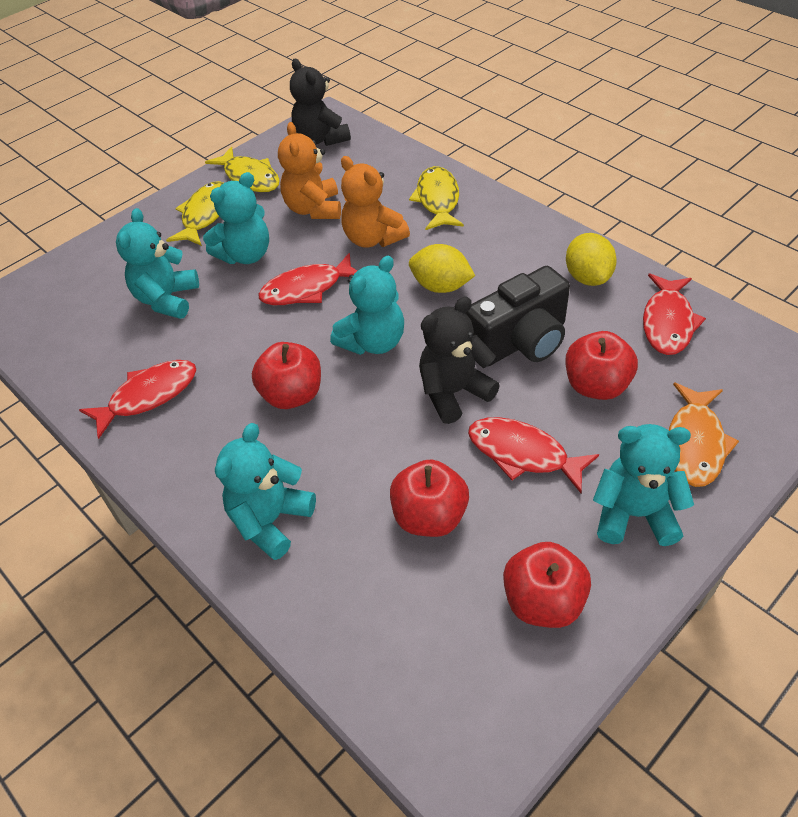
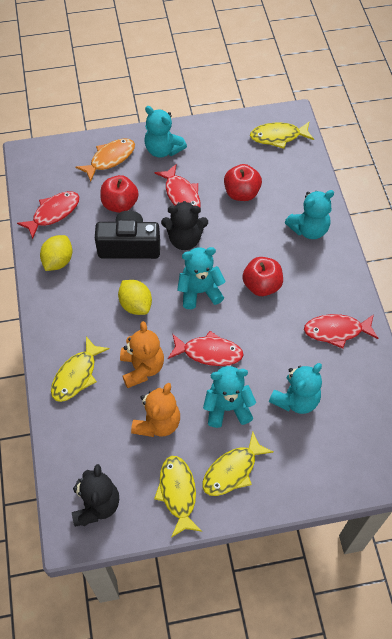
camera: 150 degrees left, 10 degrees up
(454, 689) = (278, 137): none -> yellow fish
(543, 601) = (225, 143): red apple -> none

